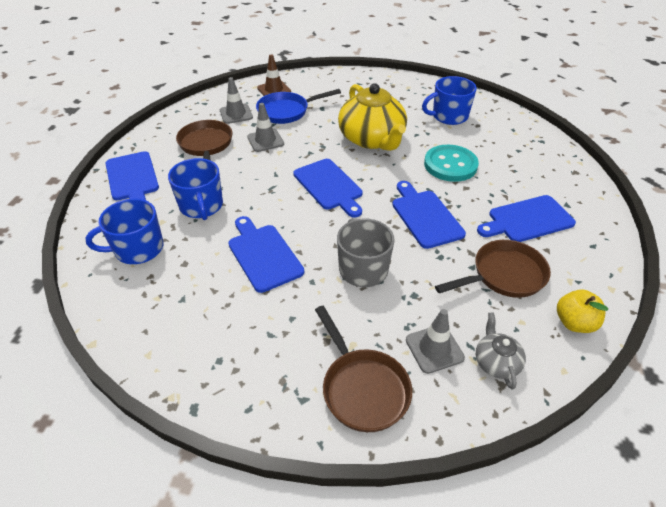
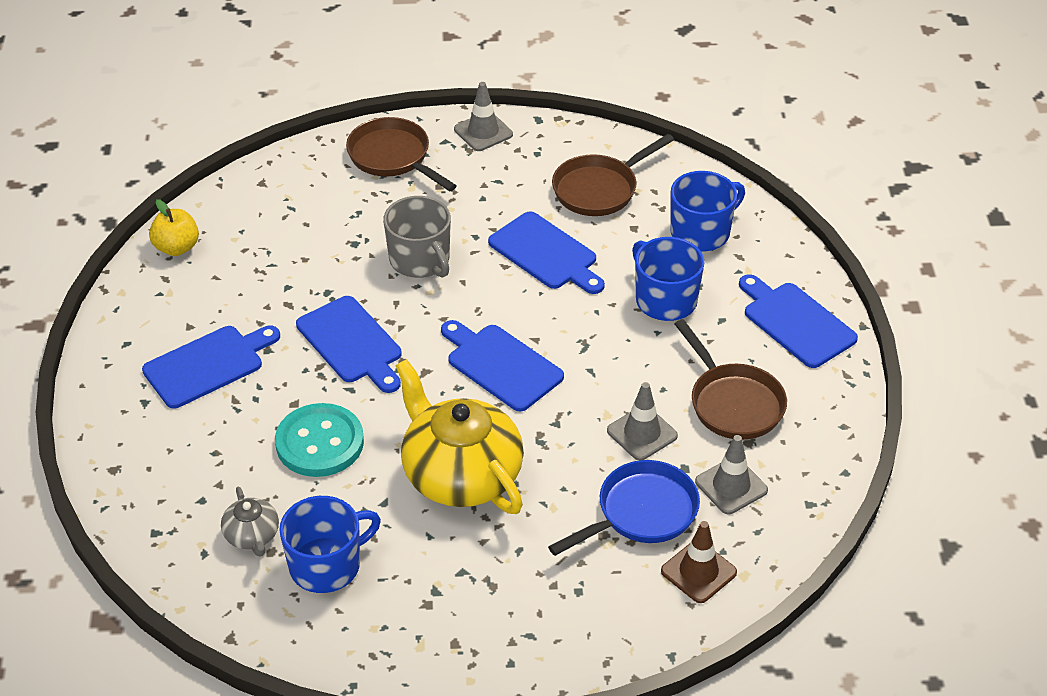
camera: 165 degrees right, 0 degrees up
(434, 349) = (328, 198): grey traffic cone -> grey traffic cone (483, 132)
(496, 362) = (265, 199): grey teapot -> grey teapot (252, 536)
(504, 275) = (249, 284): brown pan -> brown pan (599, 189)

